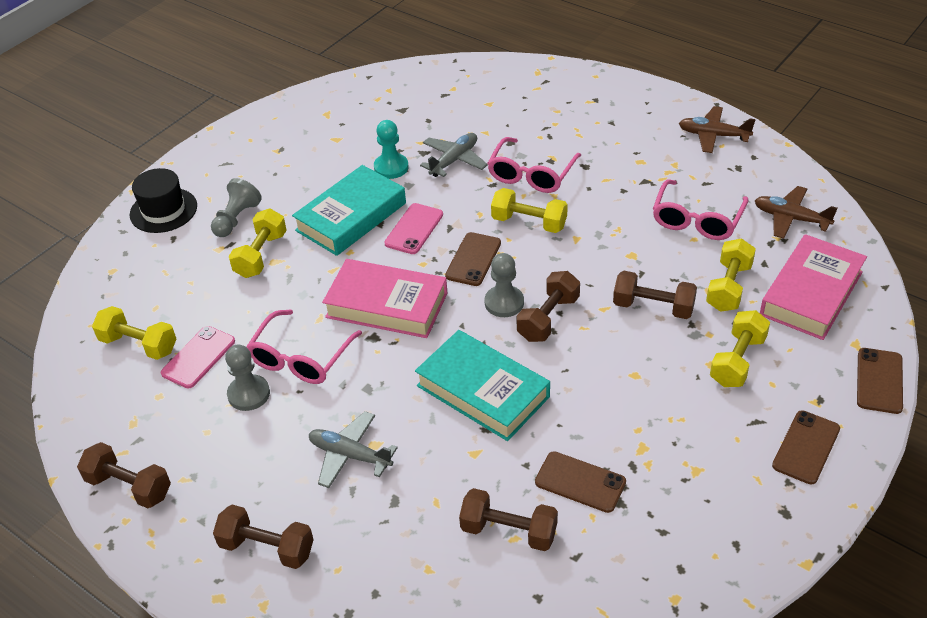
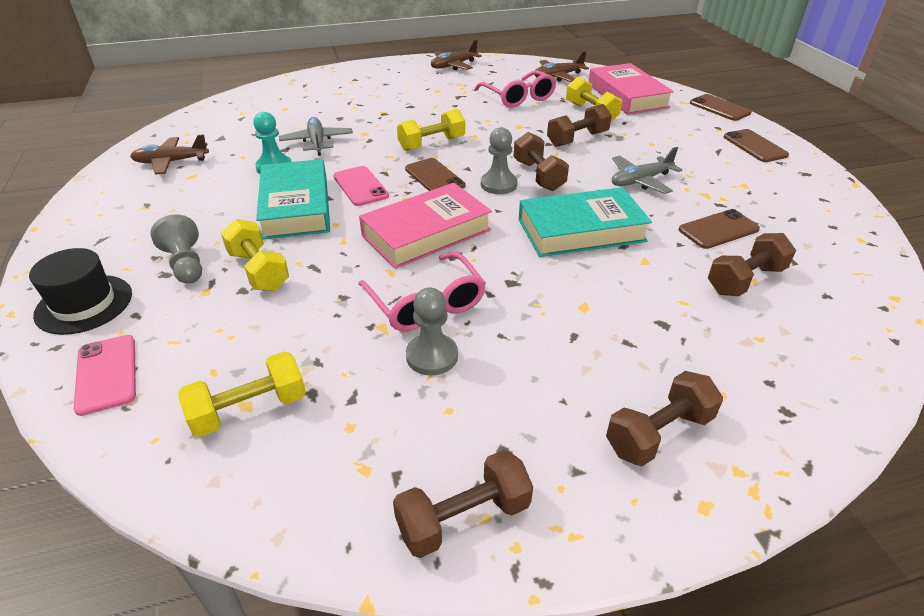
camera: 55 degrees left, 5 degrees down
(198, 357) = (333, 370): pink phone -> pink phone (106, 374)
(342, 115) = (171, 162): none -> brown plane
(350, 455) = (583, 326): grey plane -> grey plane (640, 181)
(531, 174) = (385, 124): pink glasses -> none
(737, 361) = (659, 135): yellow dumbbell -> none

